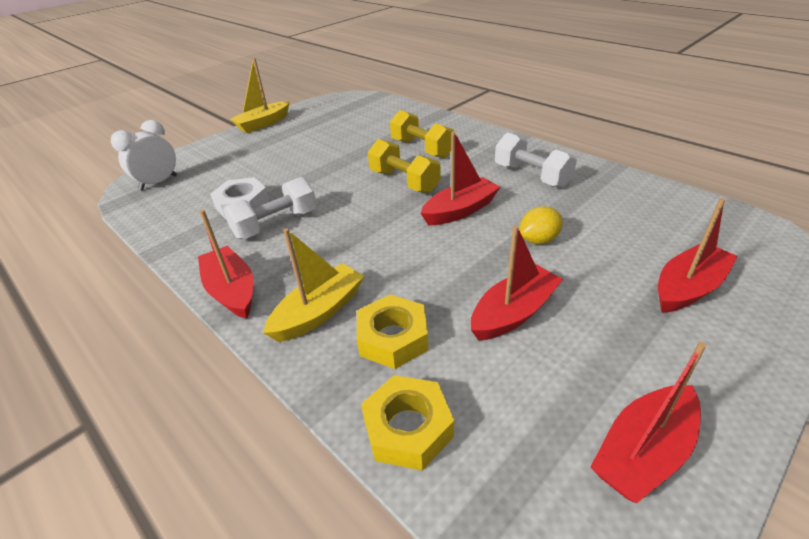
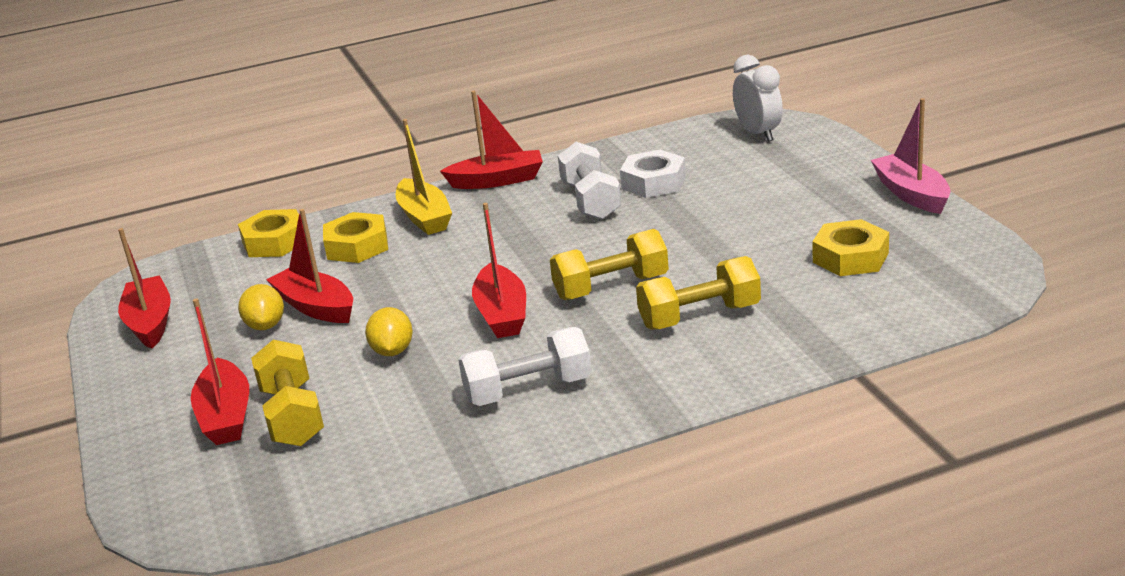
camera: 115 degrees right, 10 degrees down
(263, 124) = (911, 194): yellow boat -> pink boat
(341, 126) = (850, 257): none -> yellow nut
(514, 313) = (316, 307): red boat -> red boat turned 150 degrees clockwise
(566, 333) = (265, 325): none -> yellow lemon
(648, 253) = (292, 415): none -> yellow dumbbell

